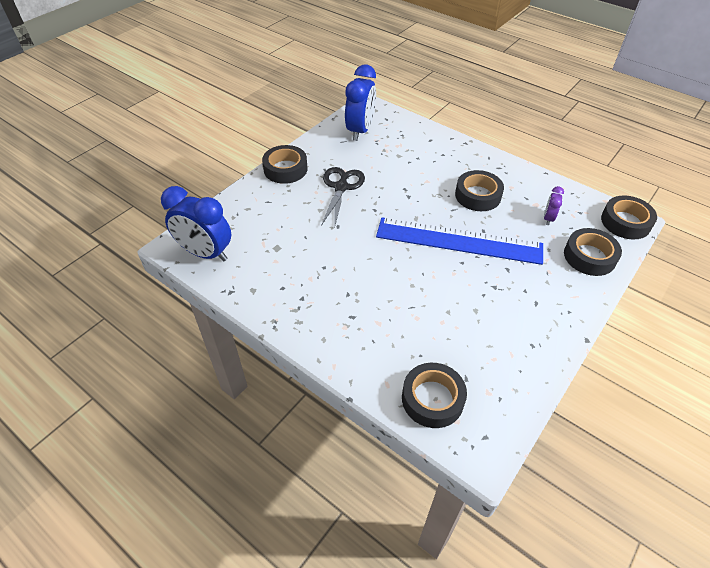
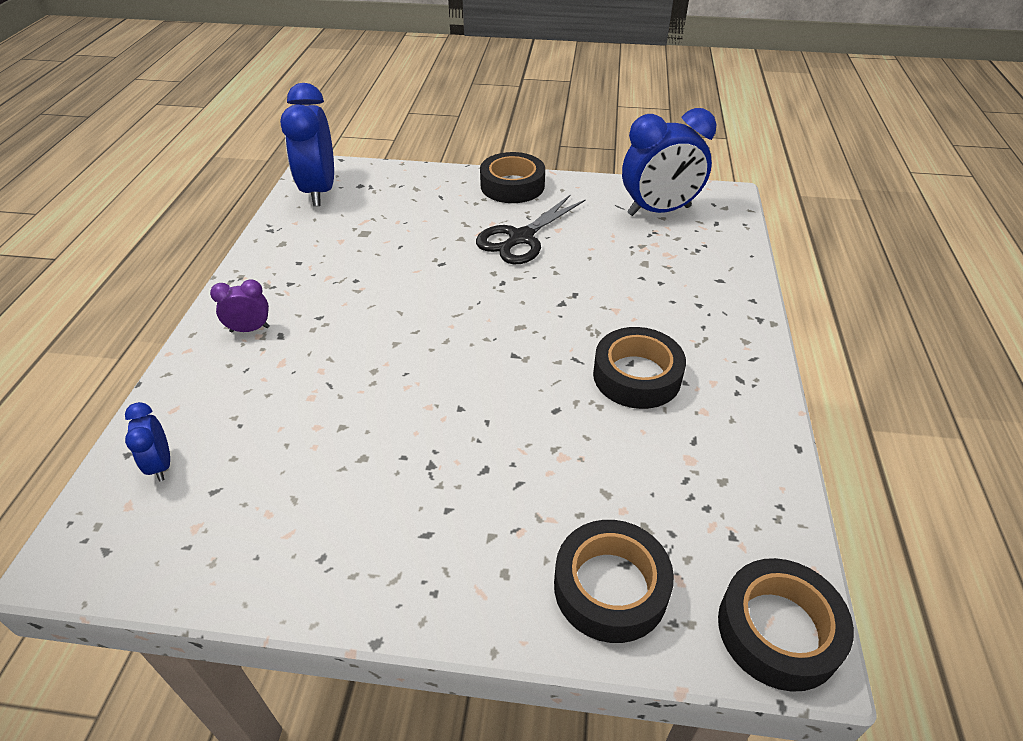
camera: 60 degrees right, 5 degrees down
(341, 187) = (520, 238): black scissors -> black scissors turned 150 degrees clockwise
(432, 399) = (161, 464): black tape -> blue clock
(459, 240) = (507, 388): blue ruler -> none
(548, 218) = (665, 489): purple clock -> purple clock (250, 329)

